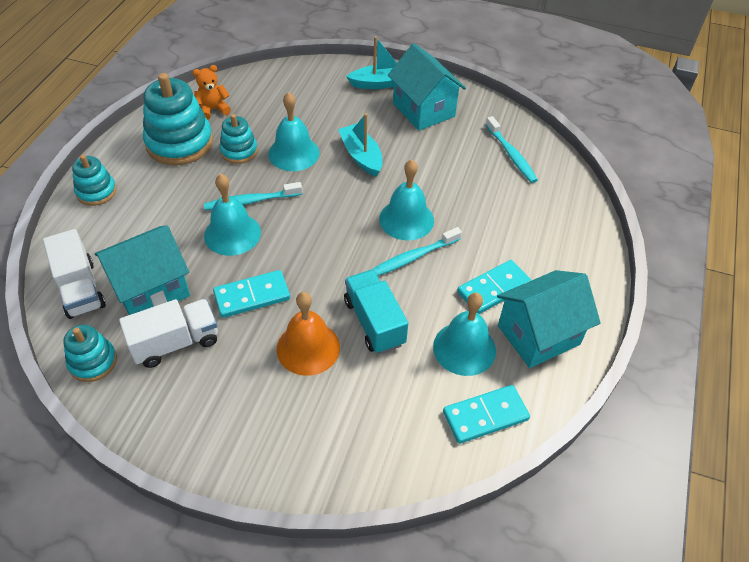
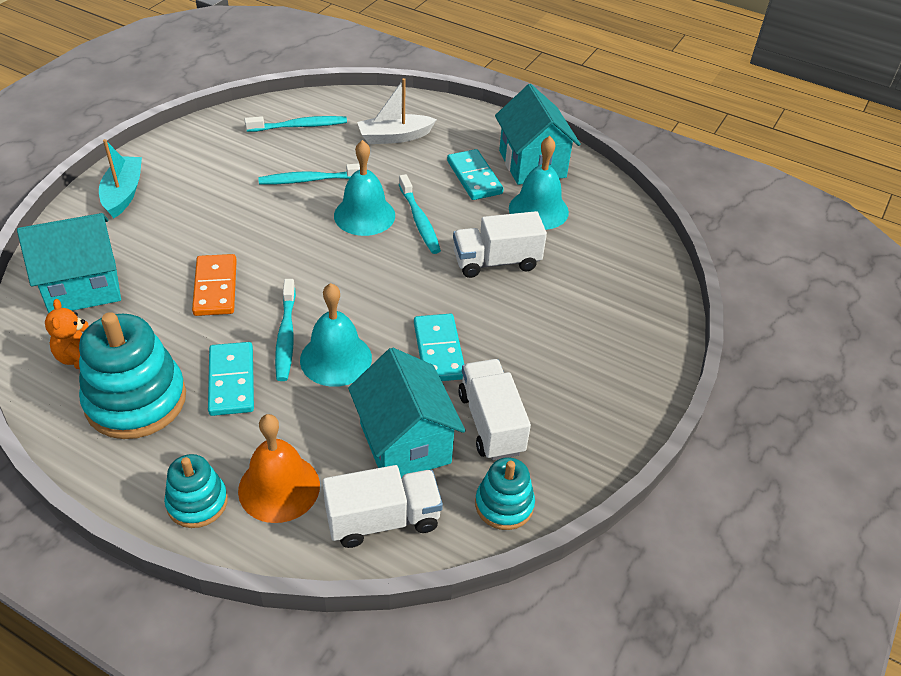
camera: 80 degrees left, 5 degrees down
(239, 151) = (186, 339): turquoise stacking toy -> none
(293, 153) = (215, 287): turquoise bell -> orange domino
(308, 348) = (518, 314): orange bell -> orange bell (279, 487)
(361, 156) = (250, 232): turquoise boat -> none
(374, 322) = (496, 262): turquoise truck -> white truck
(423, 110) = (194, 170): turquoise house -> turquoise house (83, 287)
(439, 176) = (310, 180): none -> turquoise toothbrush
(485, 416) = (611, 213): turquoise domino -> turquoise domino (232, 381)
(529, 220) = (394, 137): none -> white boat

